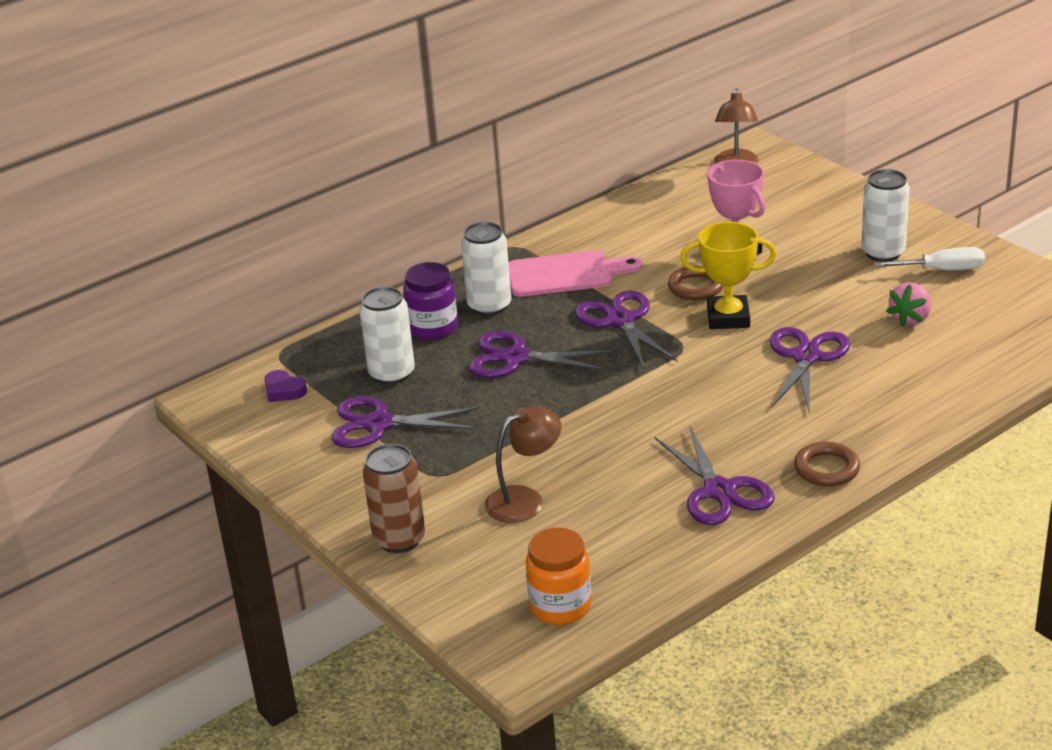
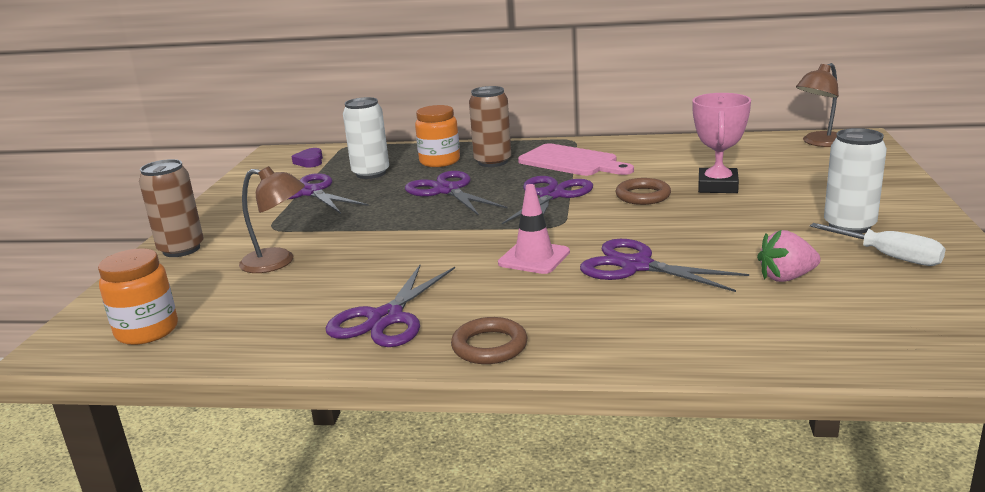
camera: 45 degrees right, 10 degrees down
(433, 328) = (439, 161): purple jar -> orange jar
(489, 306) = (492, 162): white can -> brown can
(723, 387) = (534, 258): none -> pink traffic cone
(728, 318) = (628, 220): yellow trophy -> none
(806, 357) = (636, 266): purple scissors -> purple scissors turned 120 degrees counterclockwise

